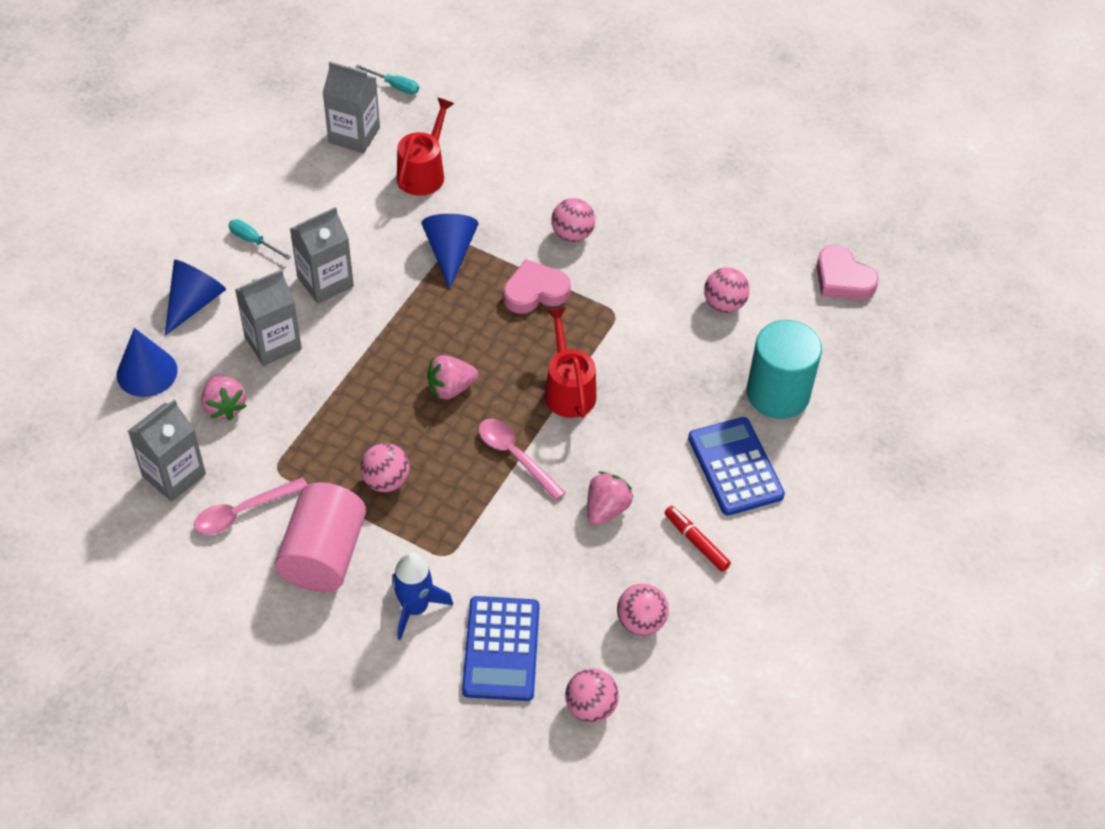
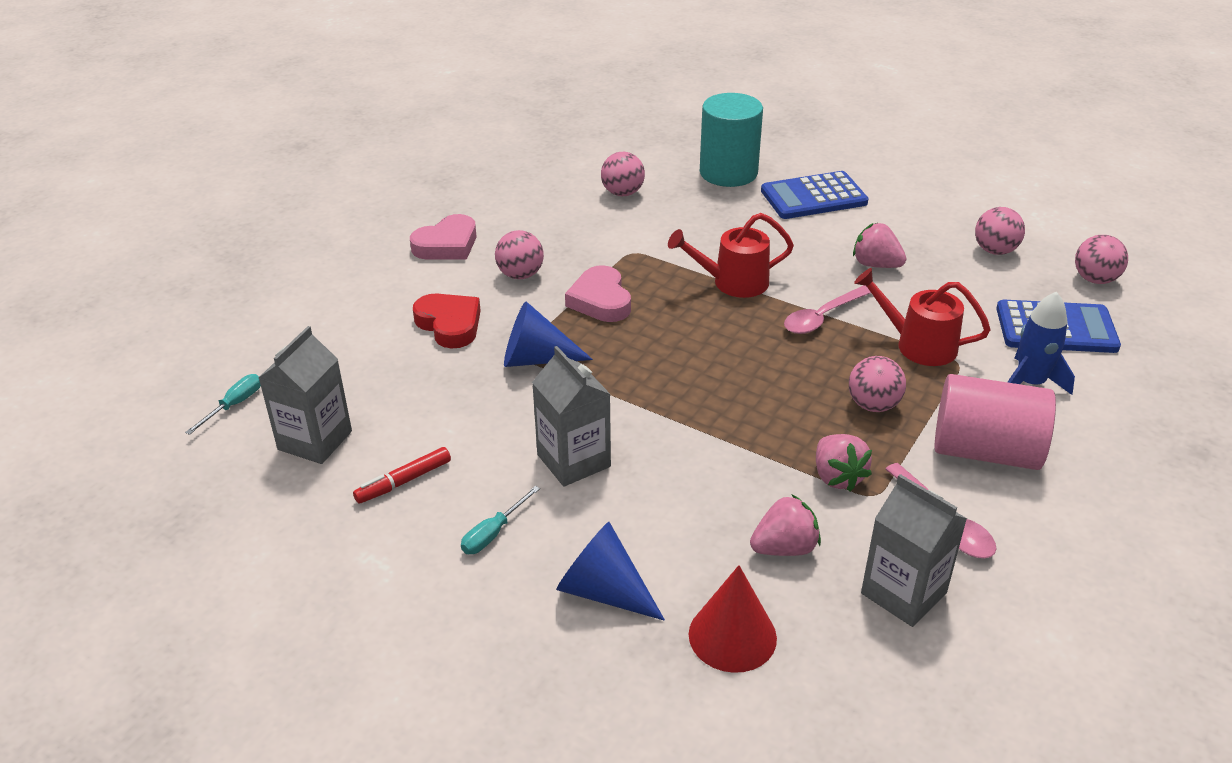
camera: 85 degrees left, 15 degrees down
(147, 372) = (732, 636): blue cone -> red cone
(273, 343) = (675, 506): grey carton -> none
(424, 172) = (399, 379): red watering can -> red watering can (918, 345)
(451, 388) = (738, 359): pink strawberry -> pink strawberry (837, 477)
(496, 194) = (449, 324): none -> red heart
(696, 542) = (900, 219): red marker -> red marker (404, 481)
(843, 279) = (595, 135): pink heart -> pink heart (447, 245)

